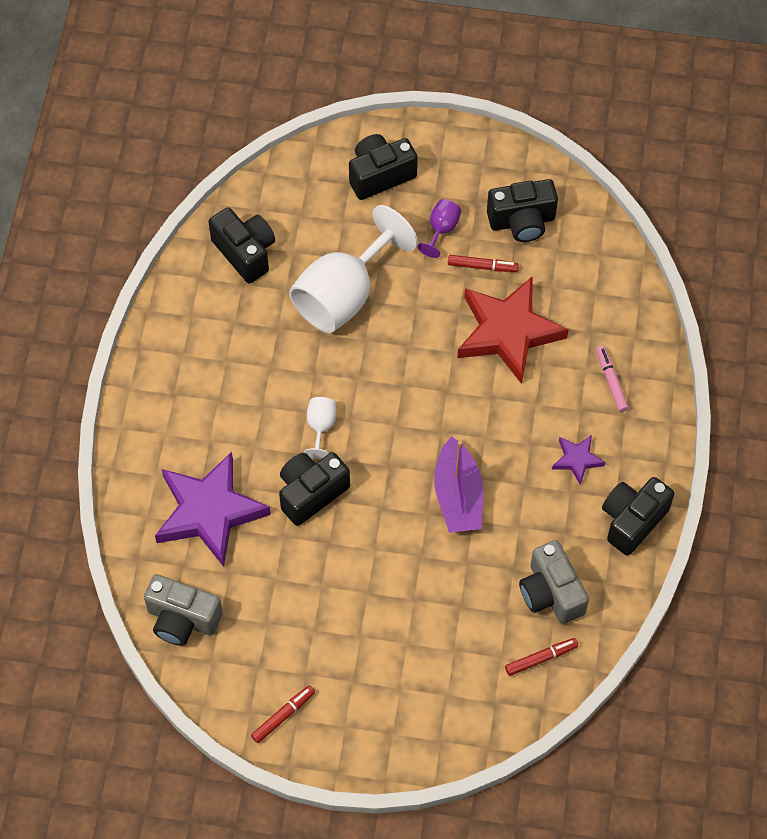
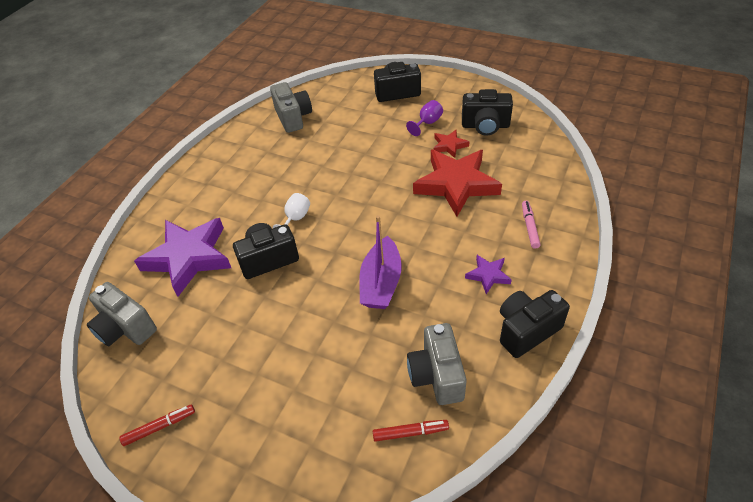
camera: 20 degrees right, 15 degrees down
(245, 252) = (293, 118): black camera -> grey camera
(343, 295) = (346, 147): white goblet -> none
(482, 266) = (449, 145): red marker -> red star

